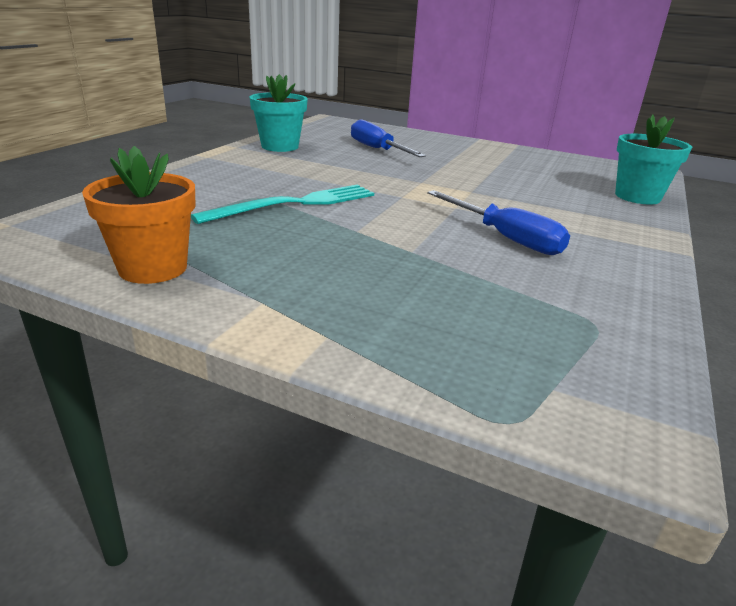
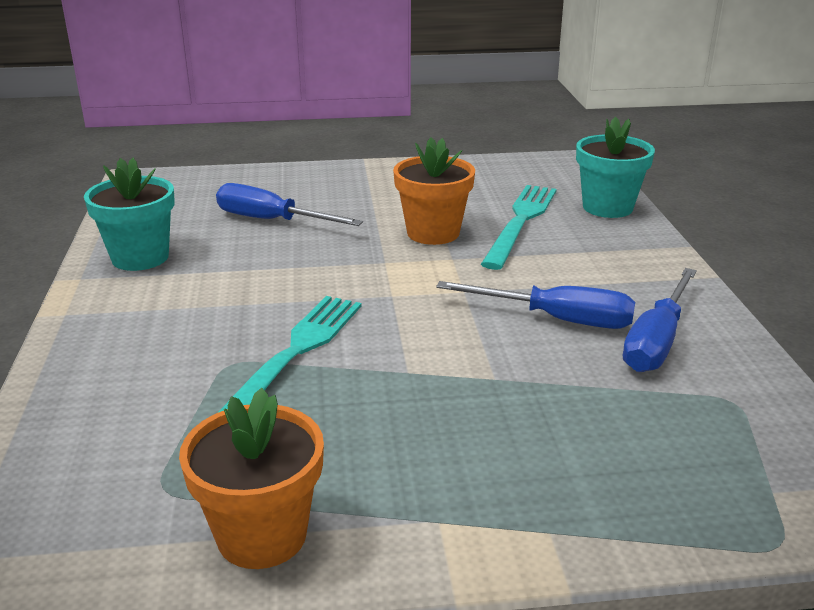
camera: 30 degrees left, 0 degrees up
(476, 177) = (433, 233): none -> orange flower pot
(551, 187) = (520, 222): none -> turquoise fork
(574, 271) = (656, 341): none -> blue screwdriver

